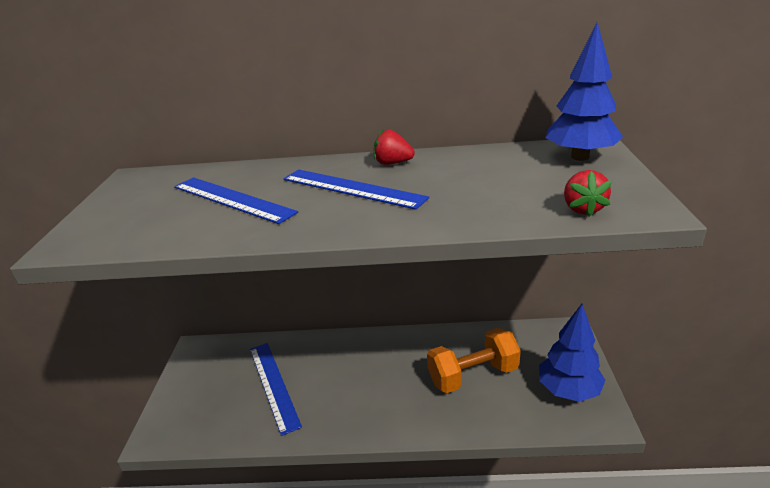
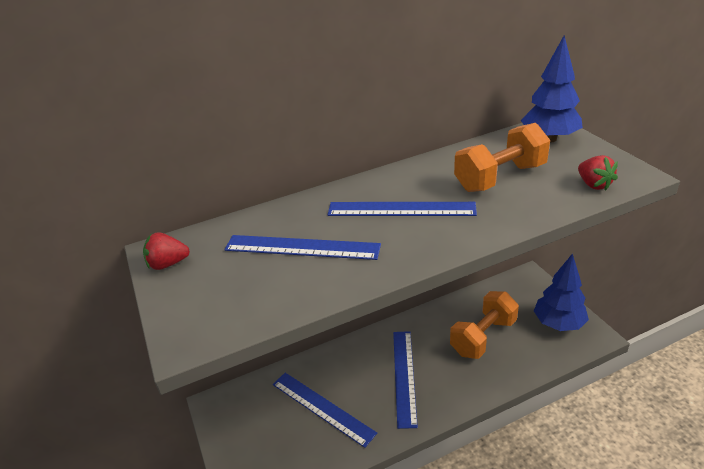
camera: 25 degrees left, 5 degrees up
(366, 384) = (404, 376): none -> blue ruler
(392, 163) = (408, 176): red strawberry -> red strawberry (168, 264)
(482, 181) = (500, 177): none -> orange dumbbell

